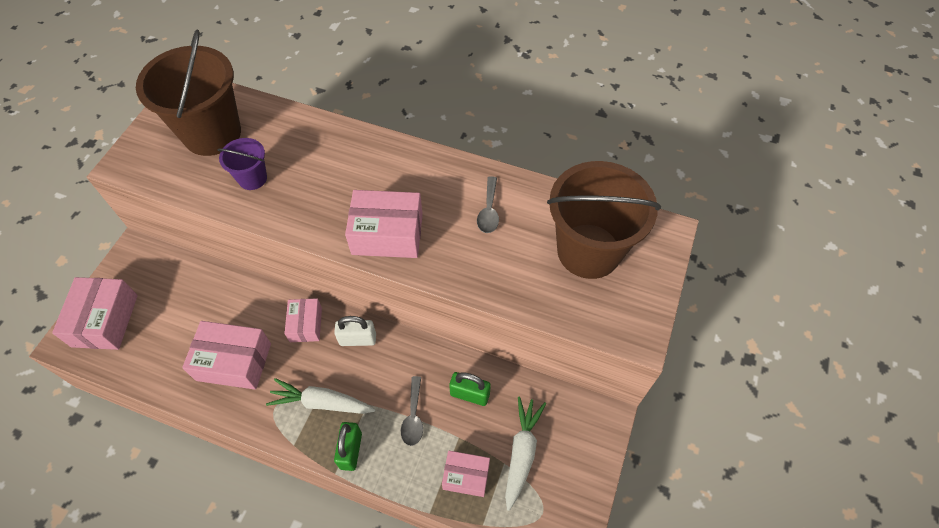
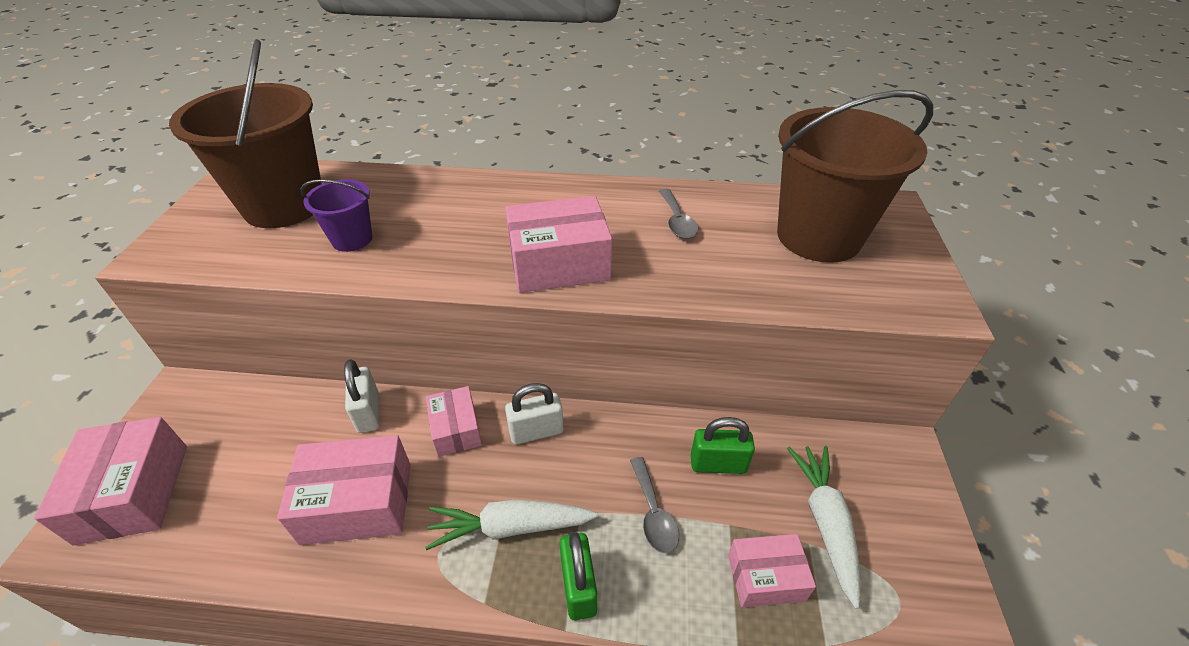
camera: 15 degrees left, 15 degrees down
(252, 297) = (368, 412): none -> white padlock

